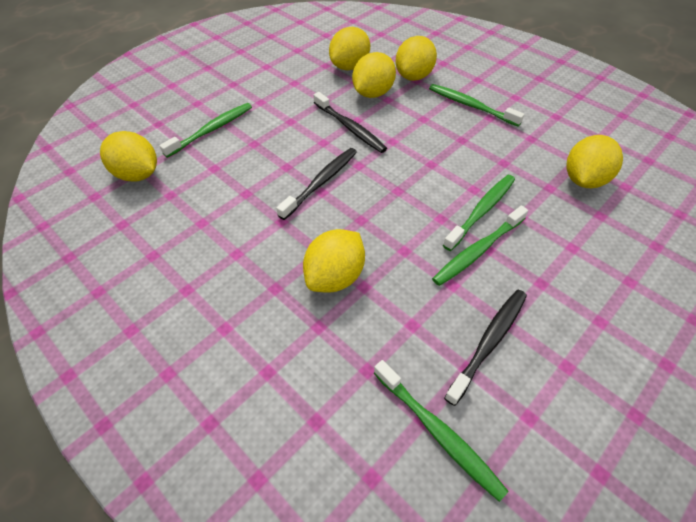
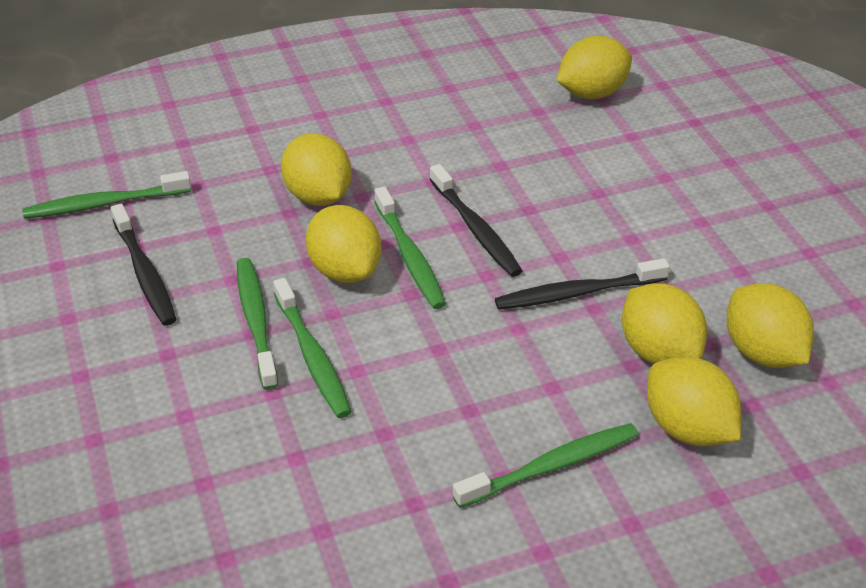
camera: 115 degrees right, 10 degrees down
(211, 130) = (651, 162): green toothbrush -> green toothbrush (409, 256)
(584, 180) = (278, 510): yellow lemon -> yellow lemon (345, 270)

